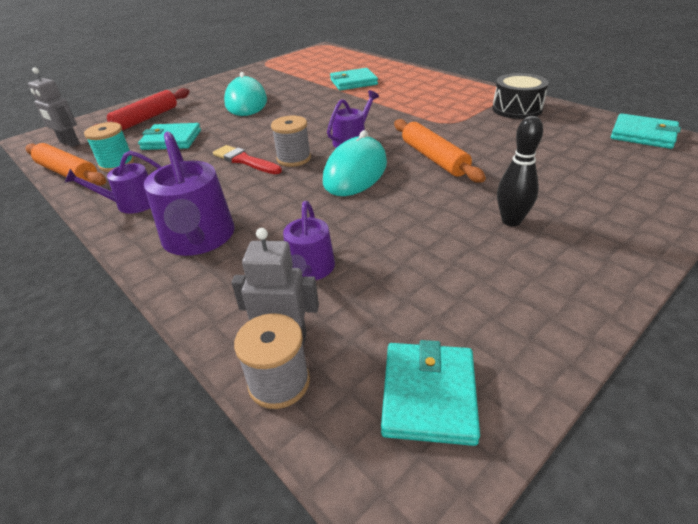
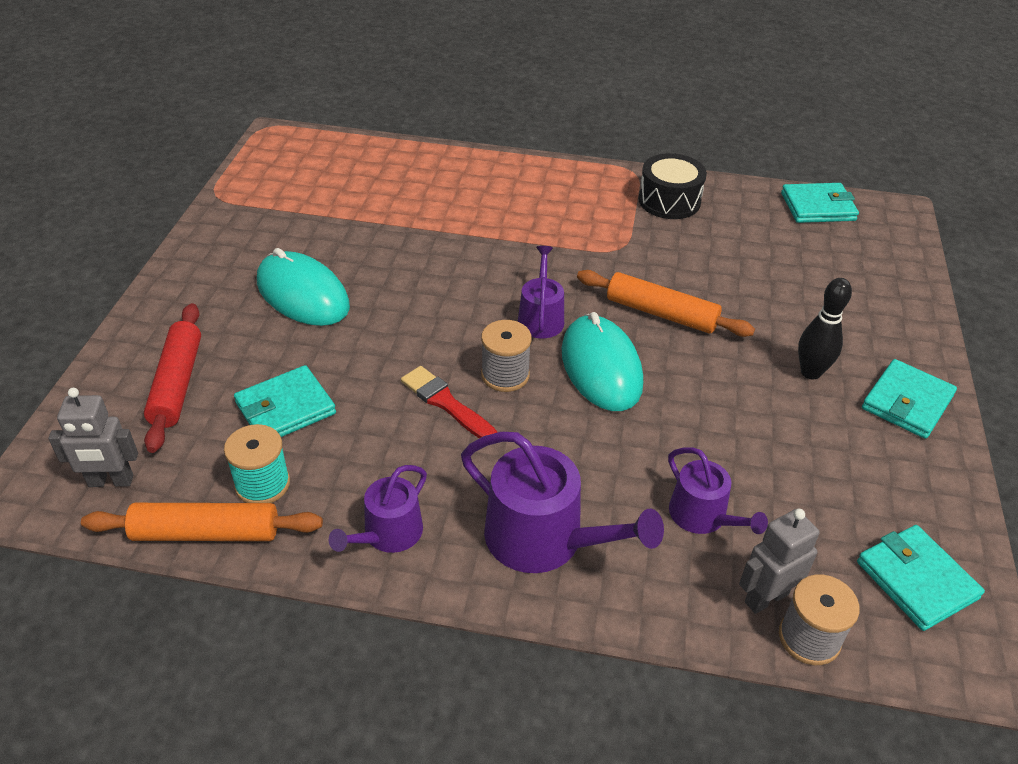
camera: 40 degrees left, 5 degrees up
(245, 160) = (446, 403): red brush -> red brush turned 45 degrees clockwise
(353, 82) = (417, 205): turquoise wallet -> turquoise wallet (907, 402)

